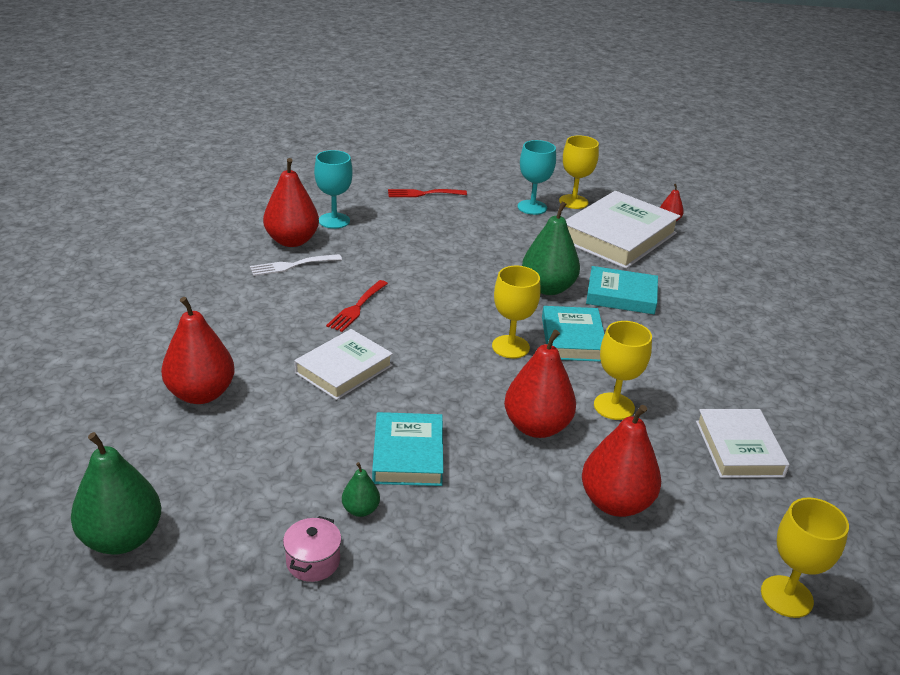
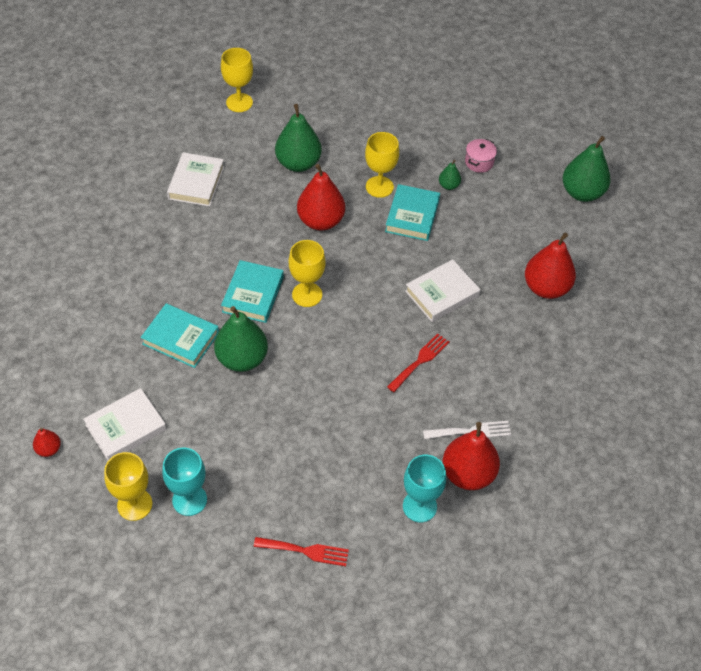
camera: 165 degrees left, 20 degrees up
(614, 406) = (258, 227): yellow goblet -> yellow goblet (379, 187)
(615, 503) = (298, 163): red pear -> green pear
(618, 236) = (126, 428): white book -> white book, size x0.61

